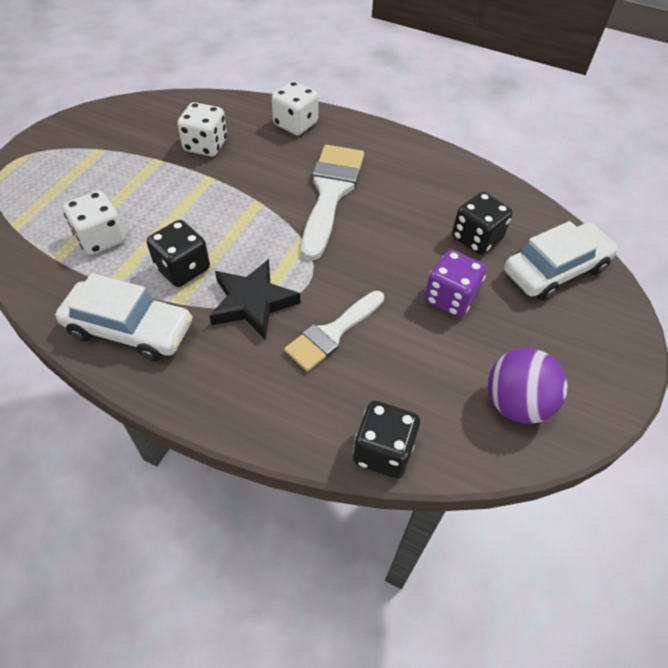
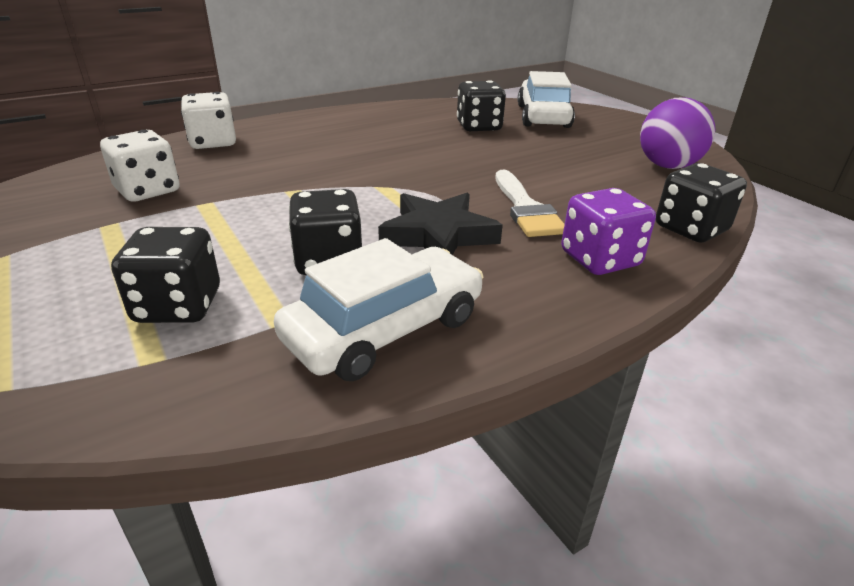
camera: 55 degrees left, 20 degrees down
(101, 238) = (178, 306): white dice -> black dice
(331, 193) = (339, 156): white brush -> none
(450, 298) = (534, 153): purple dice -> purple dice (600, 259)

